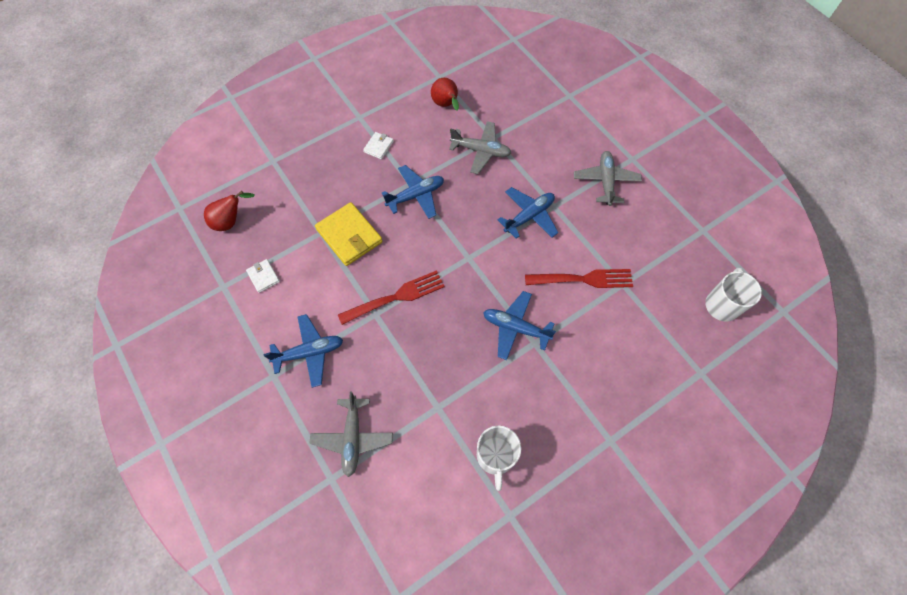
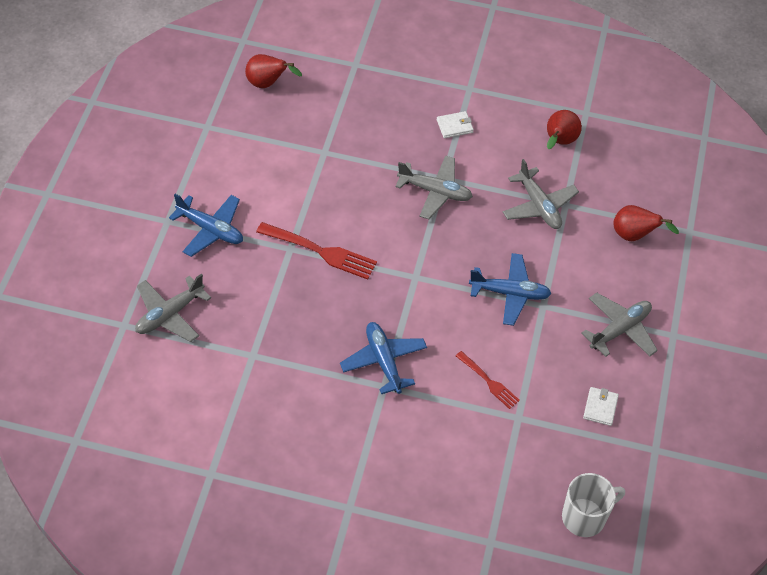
camera: 45 degrees right, 10 degrees down
(263, 276) = (243, 146): white wallet -> white wallet (600, 407)
(349, 236) = (343, 174): yellow wallet -> none
(416, 196) = (435, 191): blue plane -> grey plane
(495, 456) = (251, 428): white mug -> none
(547, 122) = (634, 235): none -> red pear
(582, 279) = (488, 381): red fork -> red fork, size x0.60

